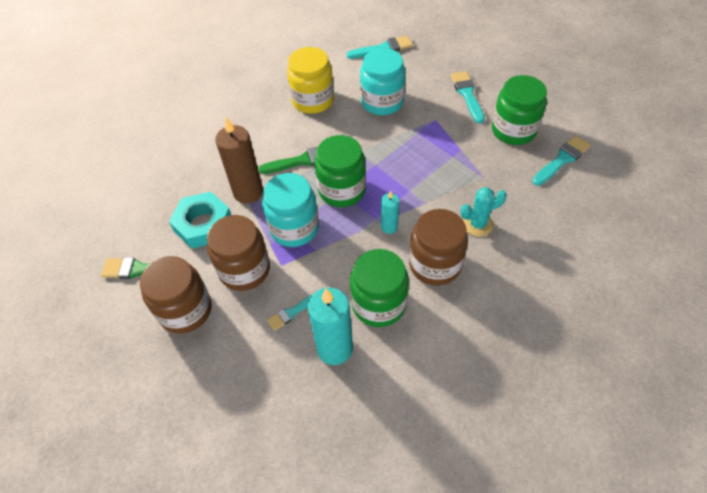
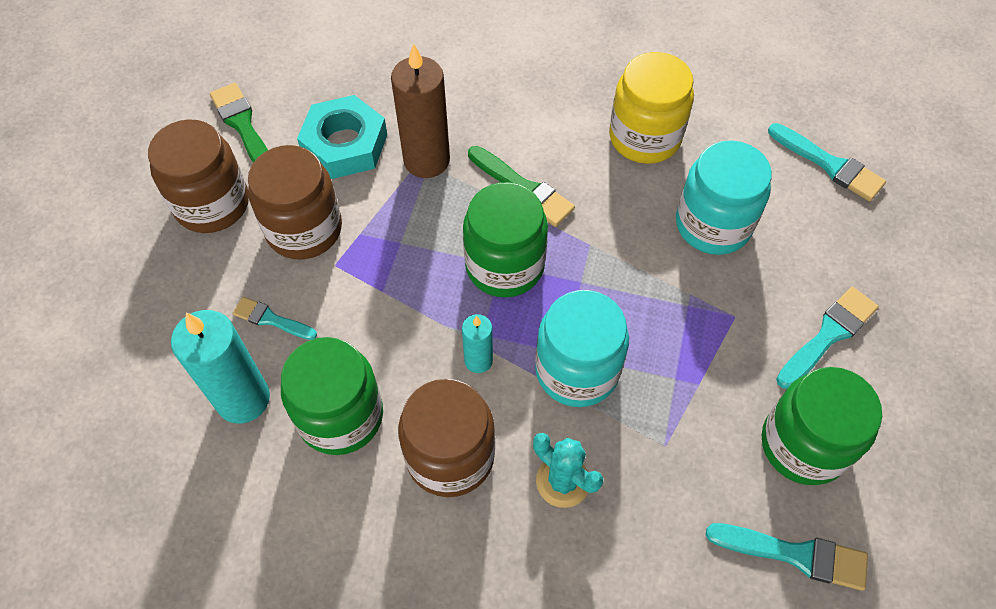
camera: 55 degrees right, 5 degrees up
(294, 228) = (402, 246): turquoise jar -> turquoise jar (577, 370)

